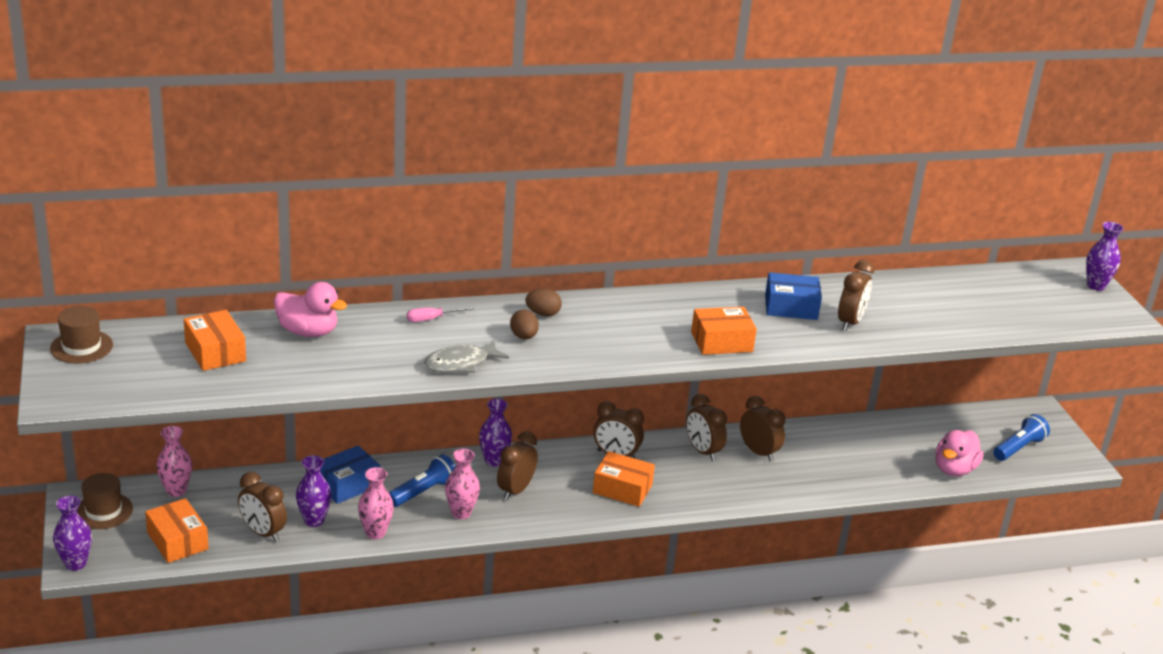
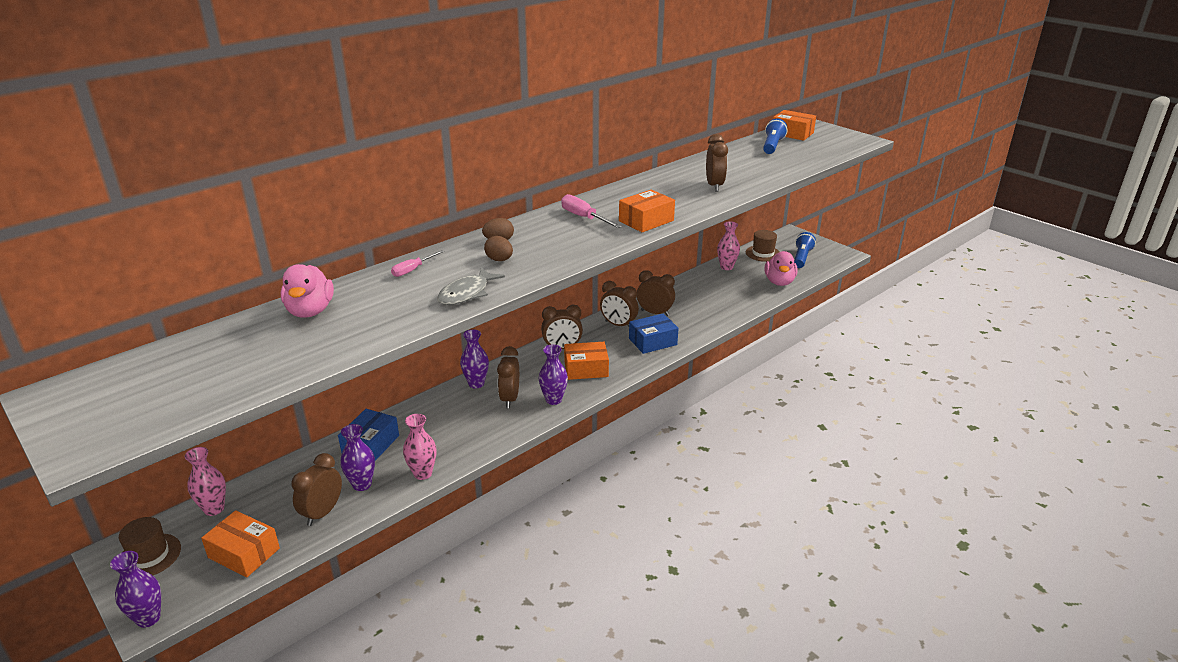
camera: 25 degrees left, 0 degrees up
(81, 347) = (79, 395): brown hat -> brown hat (763, 253)
(215, 352) = (231, 354): orange box -> orange box (792, 133)
(263, 533) = (322, 513): brown clock -> brown clock turned 105 degrees clockwise
(308, 332) = (310, 311): pink duck -> pink duck turned 90 degrees clockwise
(423, 491) = (438, 426): blue flashlight -> blue flashlight (772, 146)
(461, 513) = (481, 431): pink vase -> pink vase (726, 267)
(657, 315) = (584, 217): none -> pink screwdriver
(791, 307) = (667, 188): blue box -> blue box (652, 341)
(1096, 286) = (826, 129): purple vase -> purple vase (553, 400)

